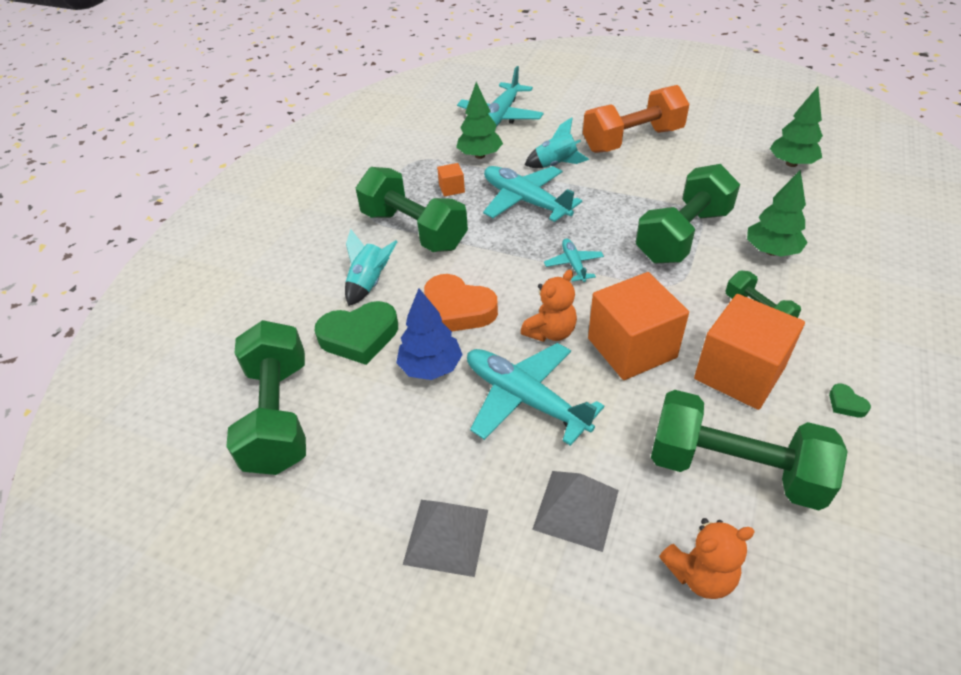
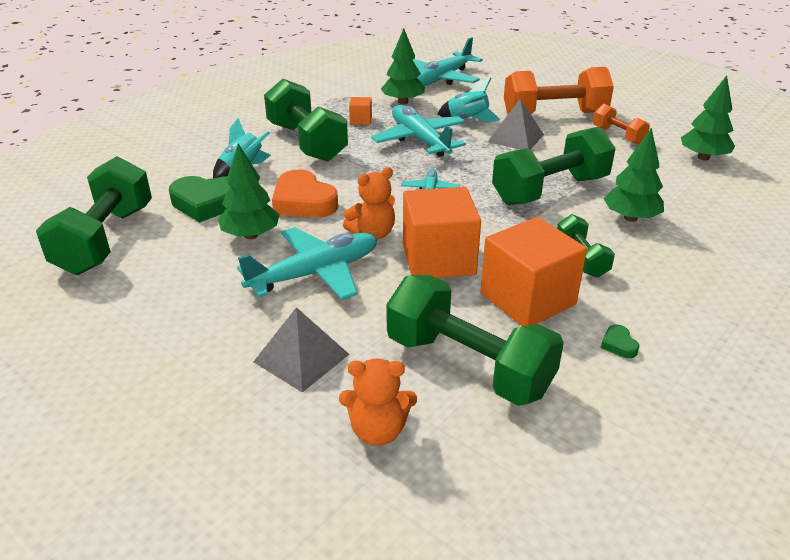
camera: 15 degrees right, 10 degrees down
(431, 367) = (251, 235): blue tree -> green tree
(446, 536) = (178, 348): grey pyramid -> grey pyramid (515, 138)
(525, 399) = (315, 273): turquoise plane -> turquoise plane turned 90 degrees clockwise
(704, 154) = (618, 135): none -> orange dumbbell

